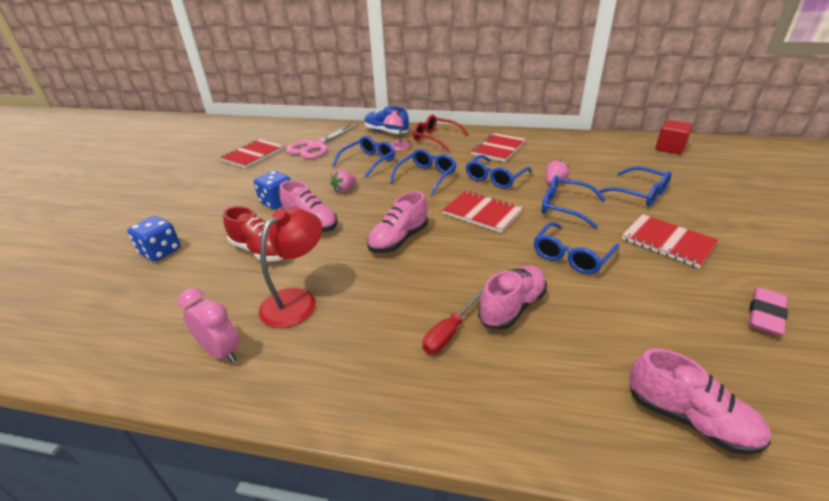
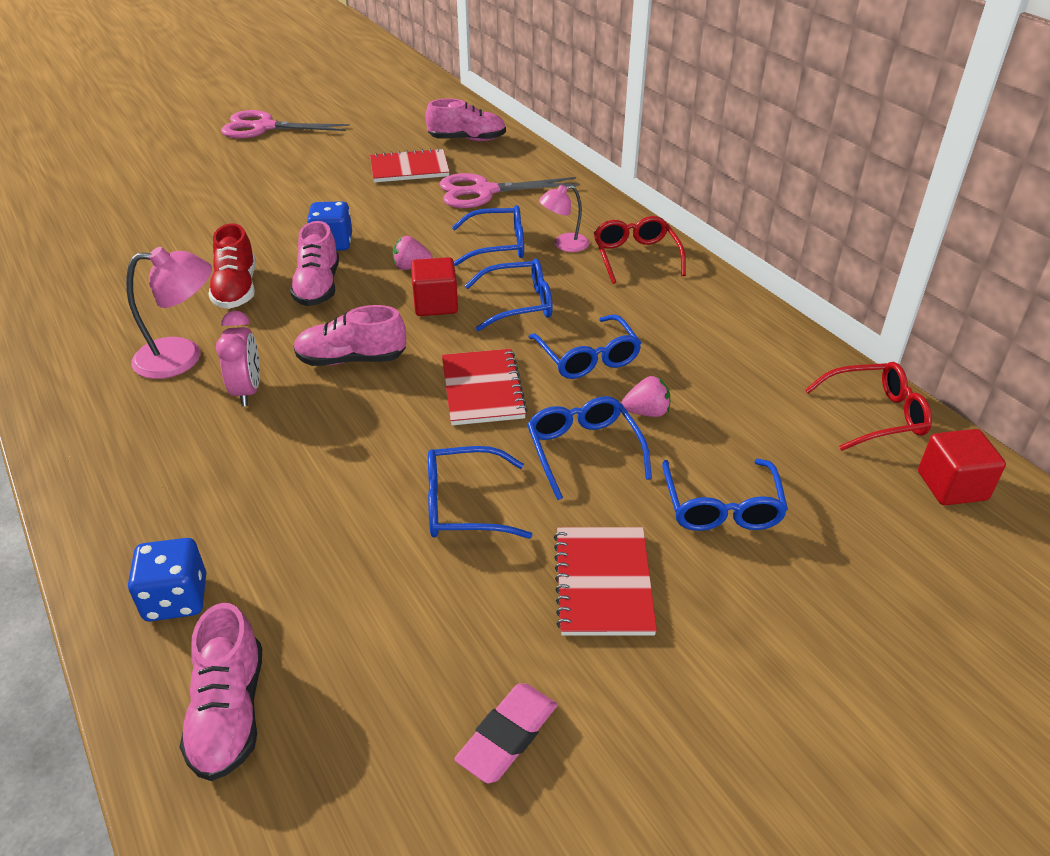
camera: 45 degrees right, 5 degrees up
(108, 176) = (264, 127): none -> pink scissors
(160, 251) = (178, 239): blue dice -> blue dice (176, 599)
(221, 351) = (79, 360): pink clock -> pink clock (248, 391)
(297, 300) = (182, 357): red lamp -> pink lamp
(386, 132) = (596, 213): blue shoe -> none
(389, 196) = (435, 304): none -> red cube
(448, 333) = (220, 477): red screwdriver -> none
(495, 178) = (588, 358): blue glasses -> blue glasses turned 105 degrees counterclockwise
(498, 148) = (682, 320): red notebook -> none
(512, 307) = (306, 502): pink shoe -> pink shoe (467, 140)
(612, 142) = (876, 415): none -> red glasses
(765, 315) = (507, 736): pink eraser -> pink eraser turned 45 degrees counterclockwise

